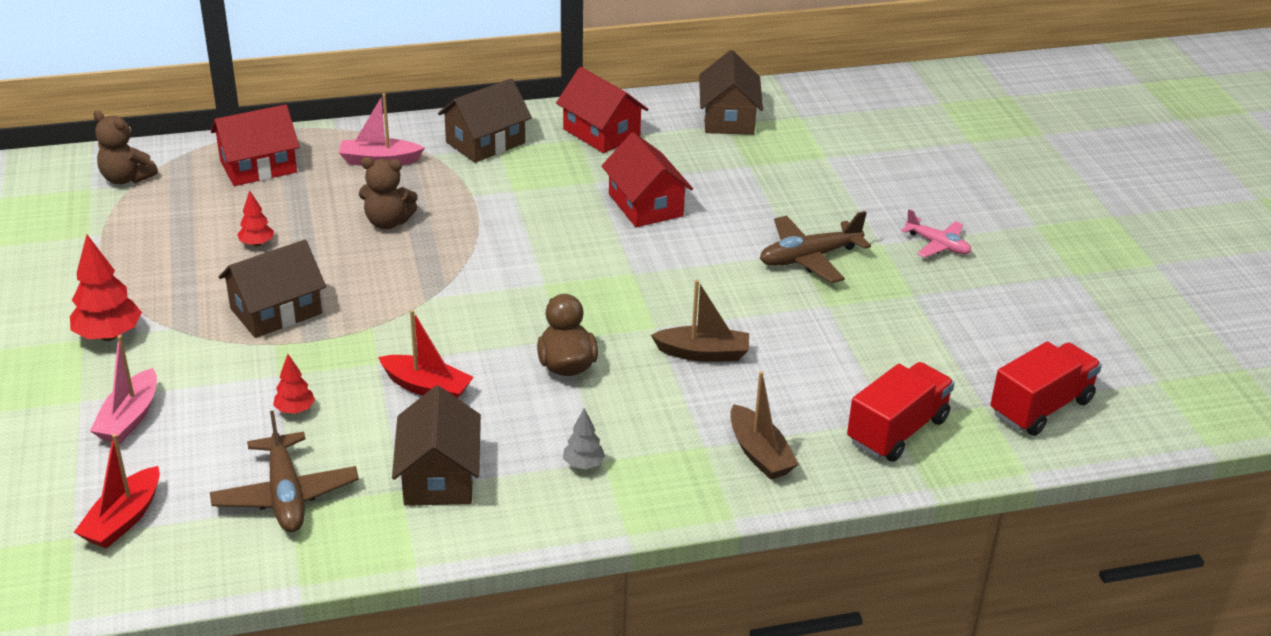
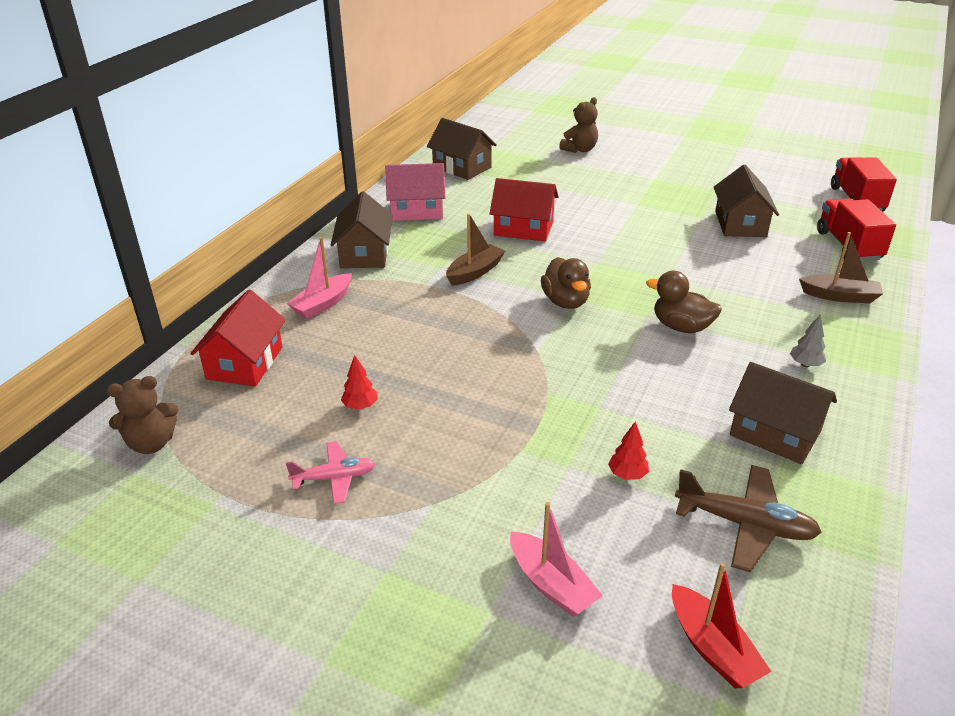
camera: 50 degrees left, 0 degrees up
(109, 336) = (401, 550): red tree -> none
(276, 311) = (473, 432): brown house -> brown house (740, 224)
(388, 222) = (413, 332): brown teddy bear -> brown teddy bear (580, 149)
(427, 387) = (654, 396): red boat -> none
(533, 282) = (565, 302): none -> brown duck
(601, 133) = (417, 210): red house -> pink house
(703, 353) = (714, 273): brown boat -> brown boat (475, 272)
(809, 258) = (646, 203): brown plane -> none
(937, 245) = (674, 165): pink plane -> pink plane (334, 478)

